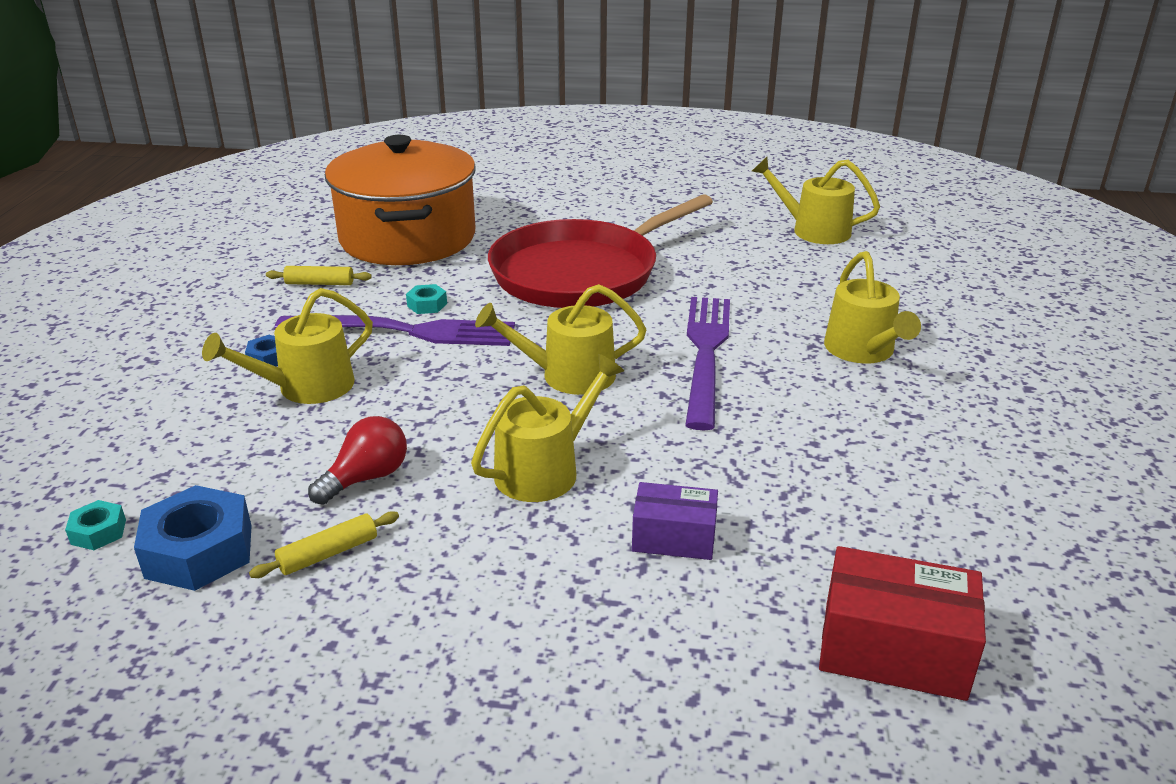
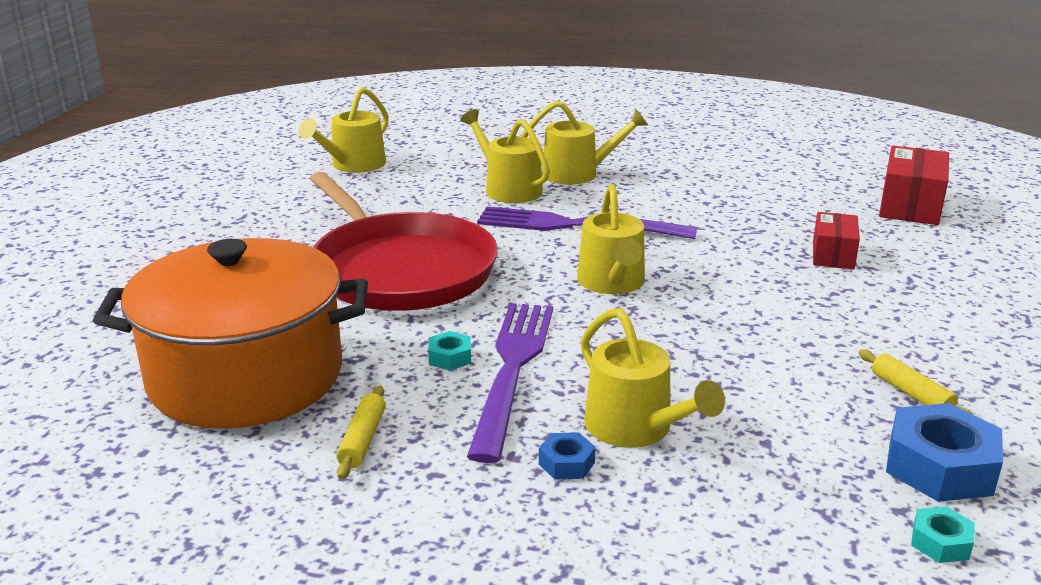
camera: 85 degrees left, 5 degrees down
(366, 478) = (797, 380): red light bulb -> none
(545, 470) = (763, 297): yellow watering can -> yellow watering can (508, 189)
(674, 538) = (833, 255): purple box -> red box

